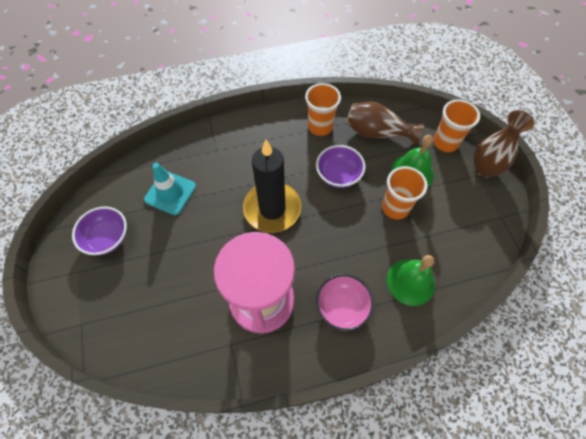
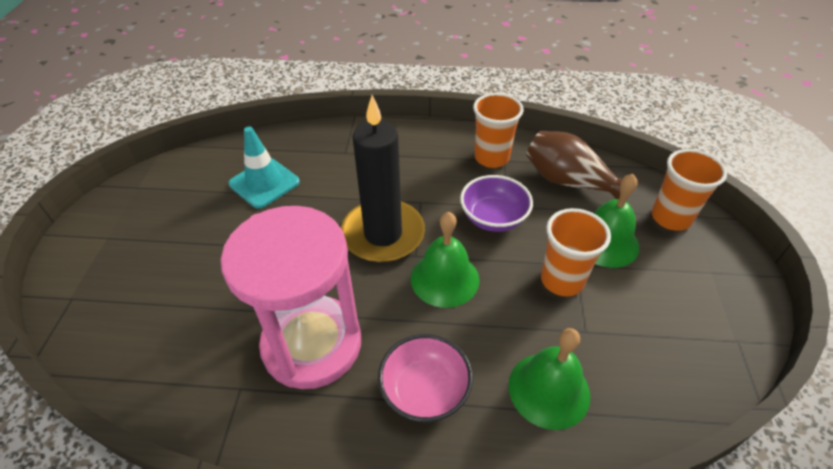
camera: 20 degrees right, 15 degrees down
(107, 238) = (163, 211): purple bowl -> none
(325, 229) = (444, 278): none -> green bell
(484, 169) = (725, 266): brown vase -> none

